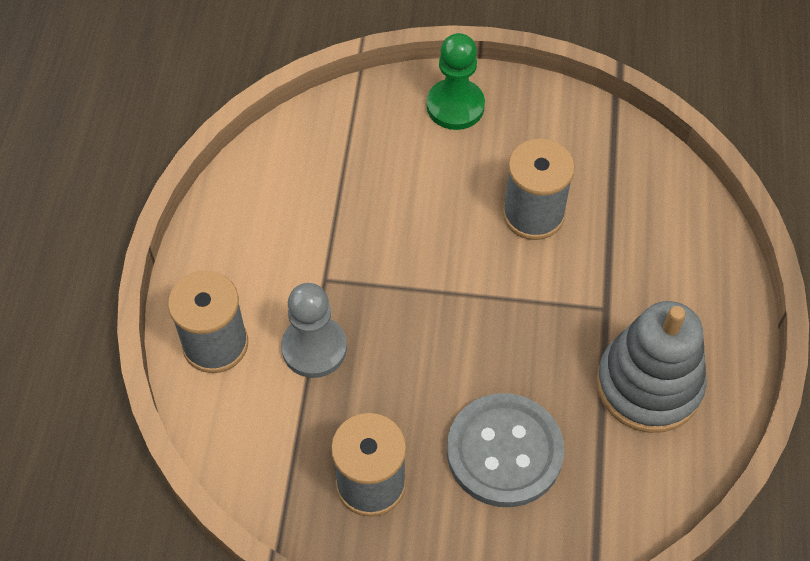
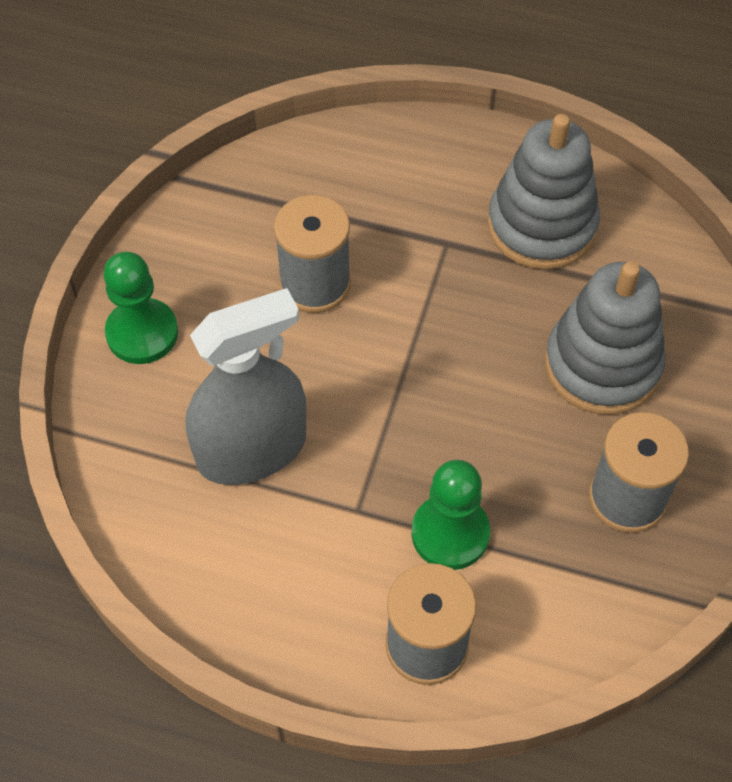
camera: 80 degrees left, 0 degrees up
(314, 348) = (450, 533): grey pawn -> green pawn
(365, 198) = (251, 449): none -> grey spray bottle
(504, 451) = (602, 365): grey button -> grey stacking toy

